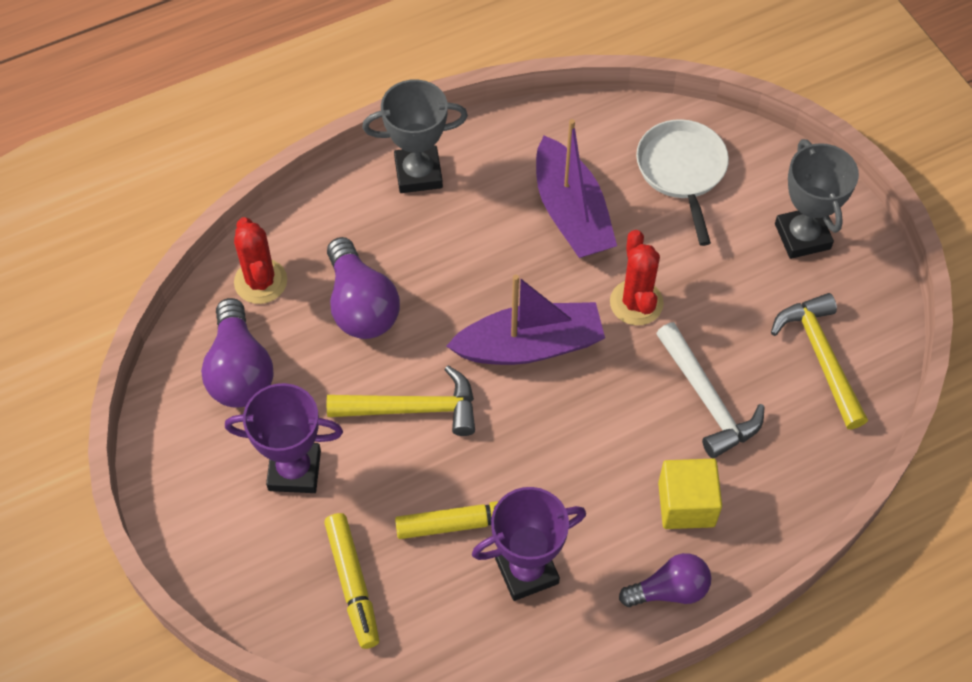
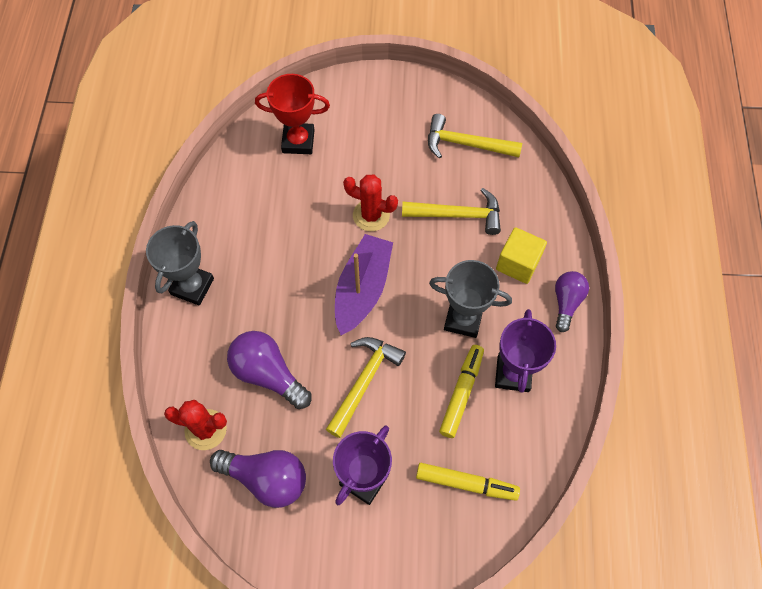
camera: 60 degrees left, 5 degrees up
(361, 305) = (268, 374): purple light bulb -> purple light bulb turned 150 degrees counterclockwise
(571, 213) = (285, 215): purple boat -> none
(682, 171) = (298, 141): white pan -> red trophy
(707, 399) = (458, 215): white hammer -> yellow hammer
(802, 236) = (383, 108): grey trophy -> grey trophy (463, 319)

